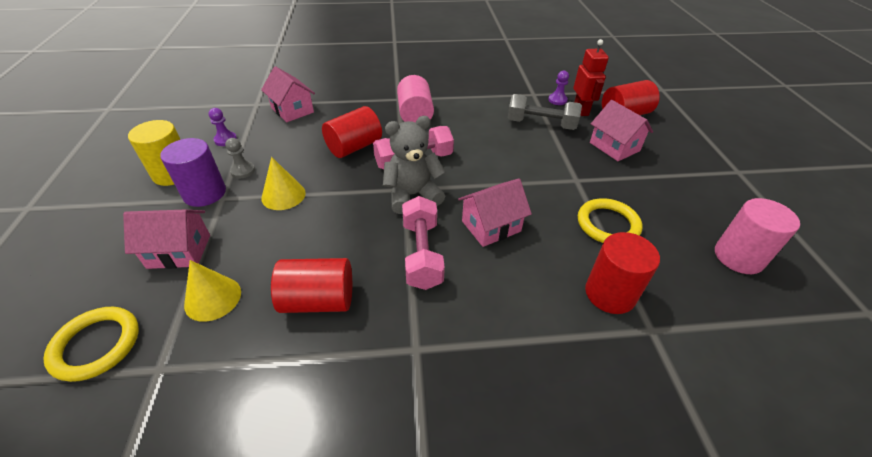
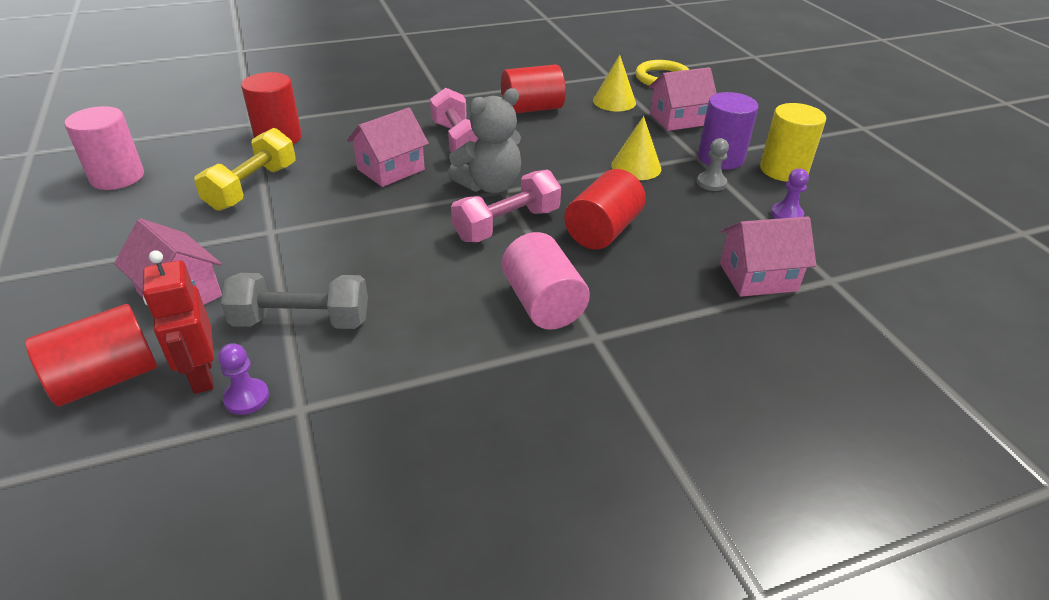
camera: 165 degrees right, 5 degrees down
(292, 110) = (758, 277): pink house -> pink house turned 45 degrees counterclockwise
(607, 224) = (252, 187): yellow ring -> yellow dumbbell

